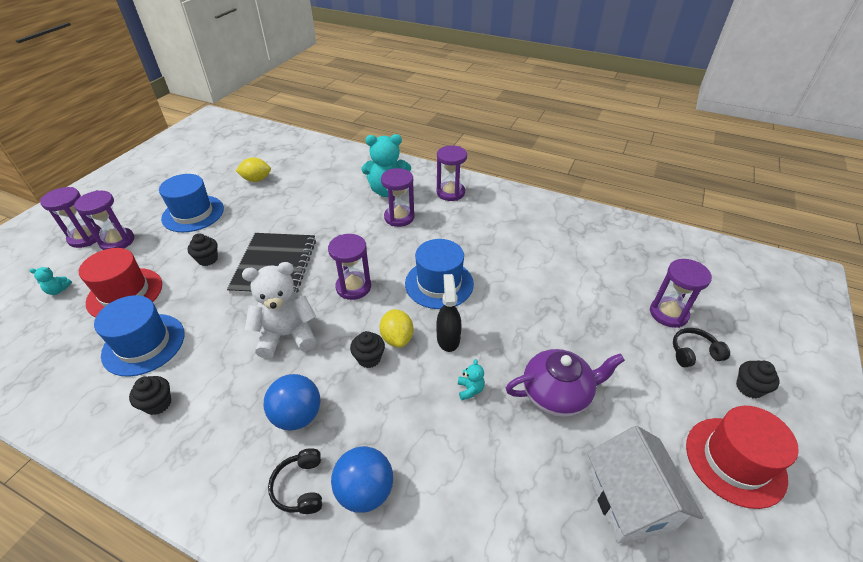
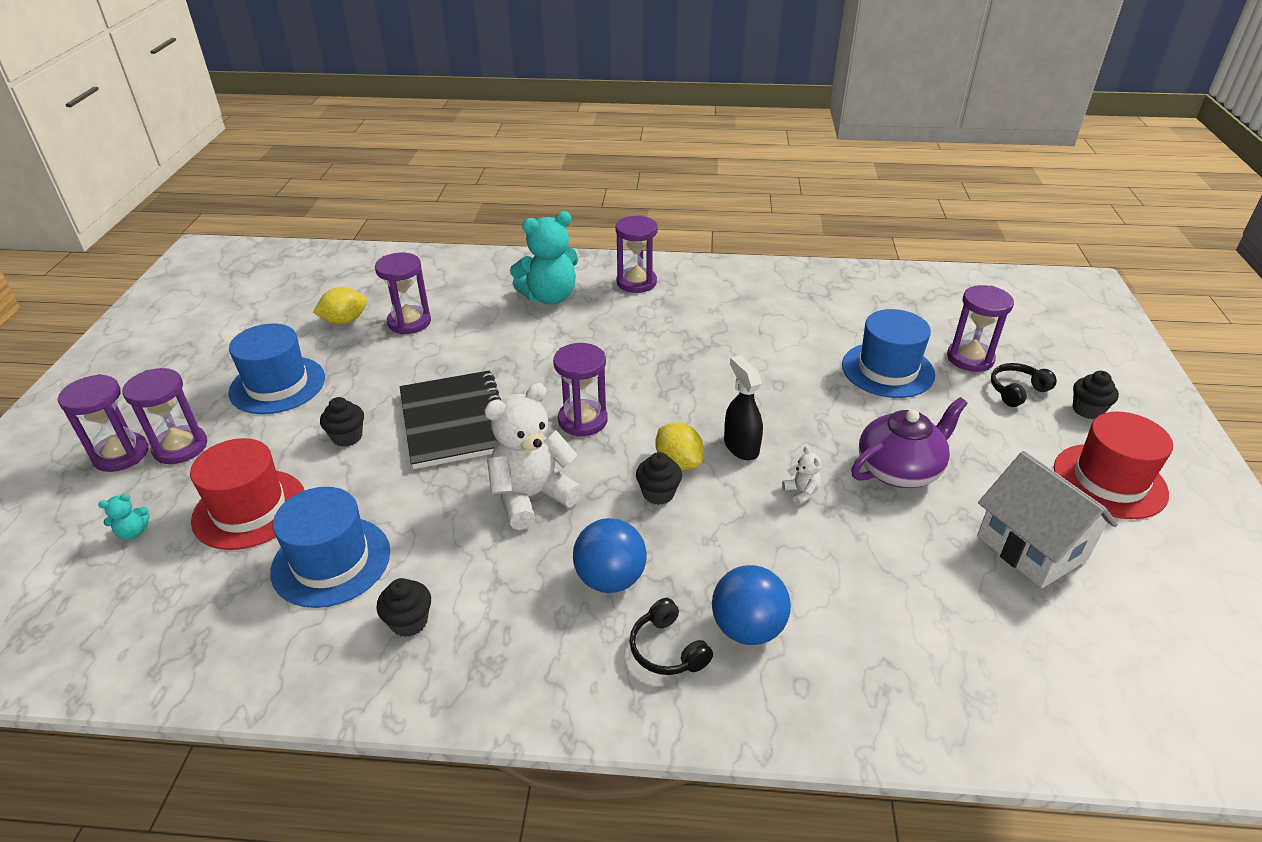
camera: 20 degrees left, 5 degrees down
(399, 217) = (587, 326): purple hourglass -> purple hourglass (409, 322)
(439, 283) = (691, 390): blue hat -> blue hat (887, 370)
(470, 390) = (801, 492): turquoise teddy bear -> white teddy bear

